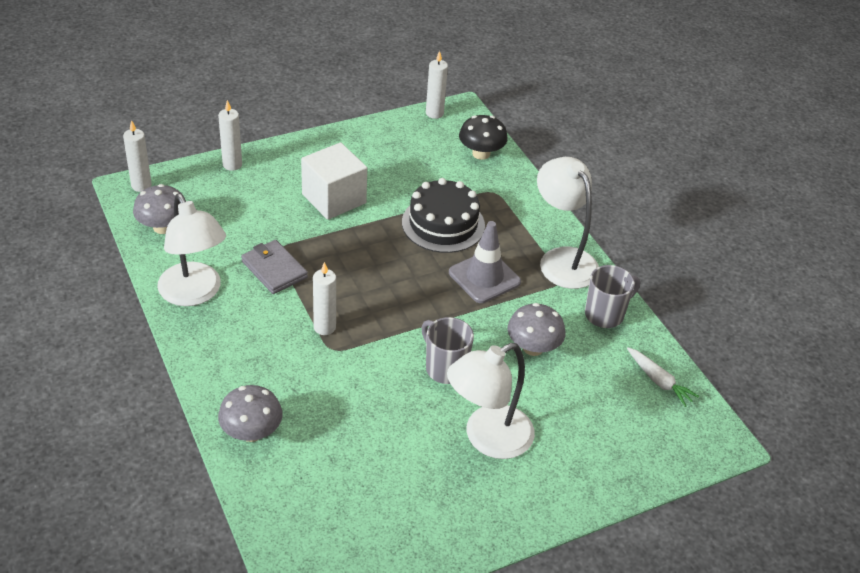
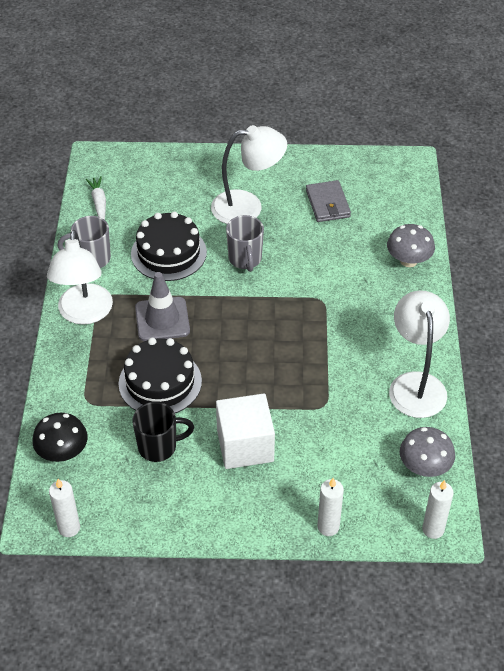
camera: 150 degrees left, 5 degrees up
(274, 269) = (337, 385): grey wallet -> grey wallet (328, 204)
(324, 327) = (319, 319): white candle -> none
(406, 178) = (159, 447): none -> black mug
(533, 347) = (168, 253): grey mushroom -> black cake

